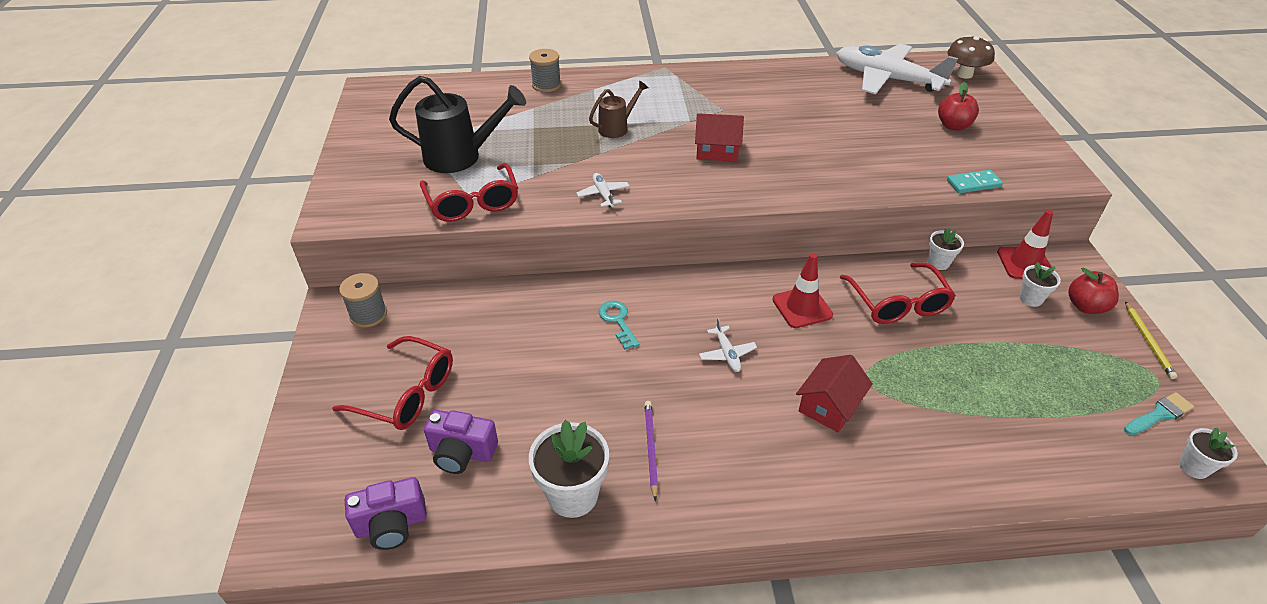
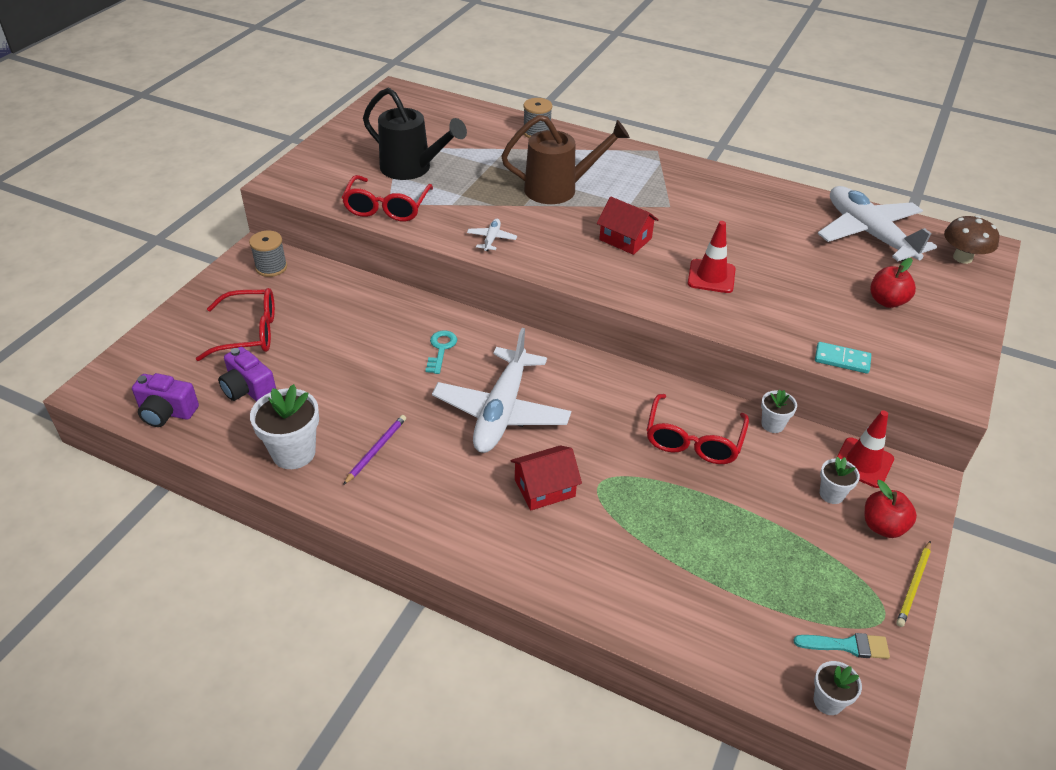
camera: 30 degrees right, 0 degrees up
(406, 393) = (248, 333): red glasses -> red glasses turned 60 degrees counterclockwise
(617, 128) = (558, 189): brown watering can -> brown watering can, size x1.78
(727, 354) = (502, 411): white plane -> white plane, size x2.48
(802, 307) = (602, 405): red traffic cone -> red traffic cone (711, 276)

